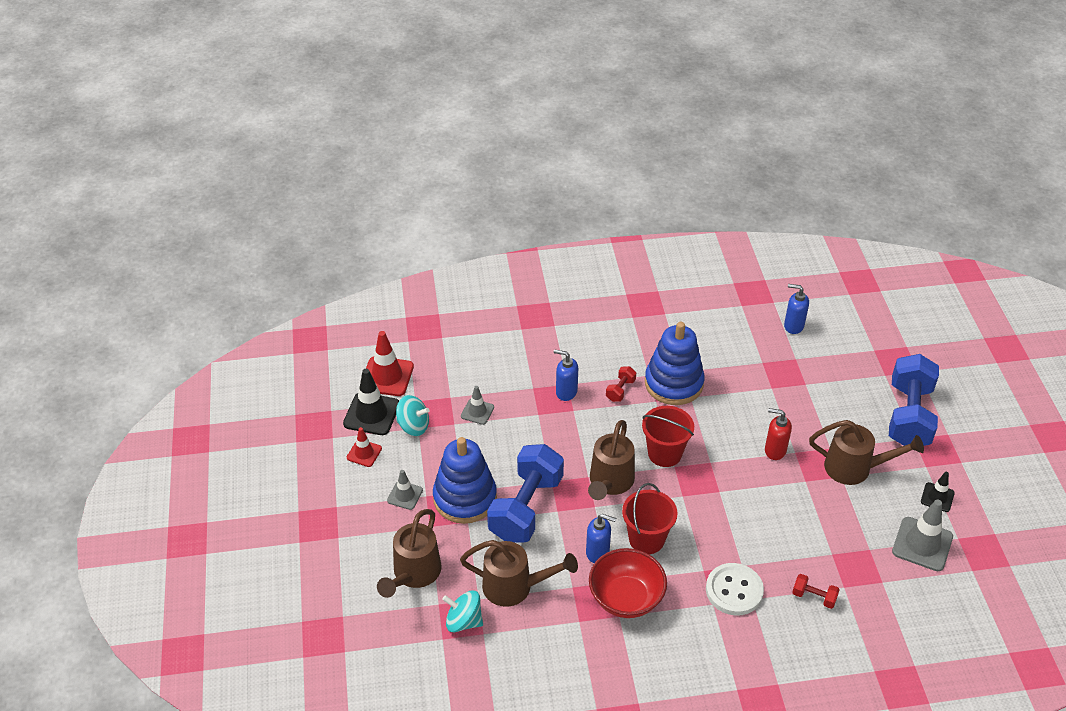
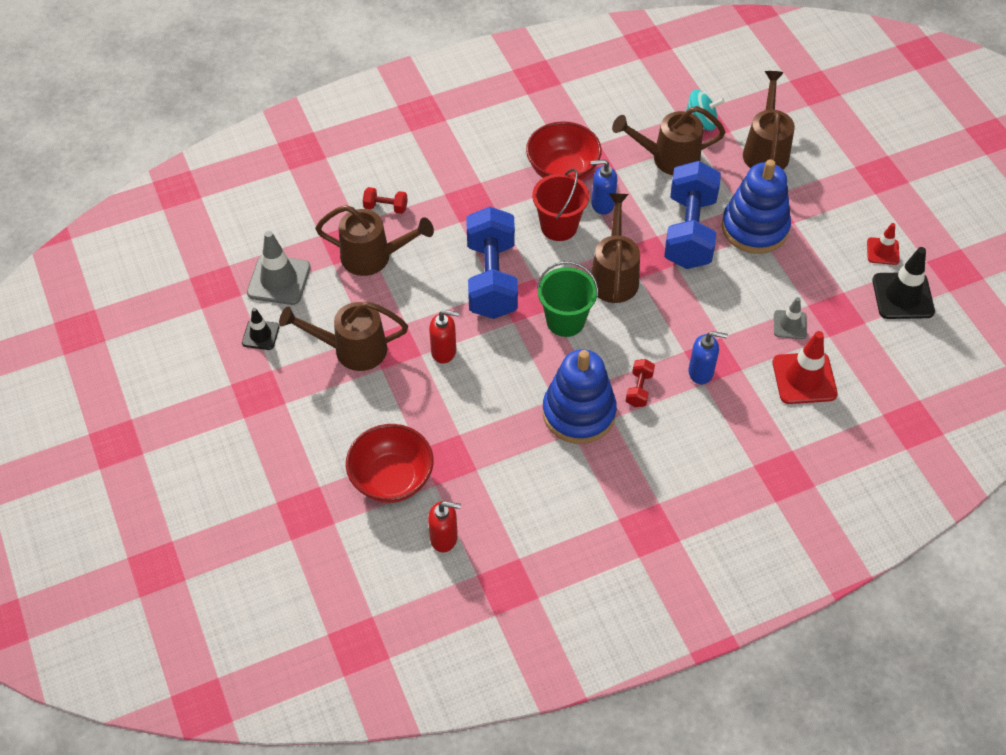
camera: 165 degrees right, 10 degrees up
(387, 376) = (914, 345): red traffic cone -> red traffic cone (804, 378)
(405, 495) = (815, 218): grey traffic cone -> none
(413, 426) = (849, 292): turquoise spinning top -> none
(664, 453) = (565, 321): red bucket -> green bucket
(734, 590) = (463, 197): white button -> none
(793, 326) = (444, 538): blue soap dispenser -> red soap dispenser
(828, 369) = (392, 478): none -> red bowl
(830, 547) = (373, 257): none -> brown watering can
(908, 416) = (290, 432): blue dumbbell -> blue dumbbell (492, 279)

